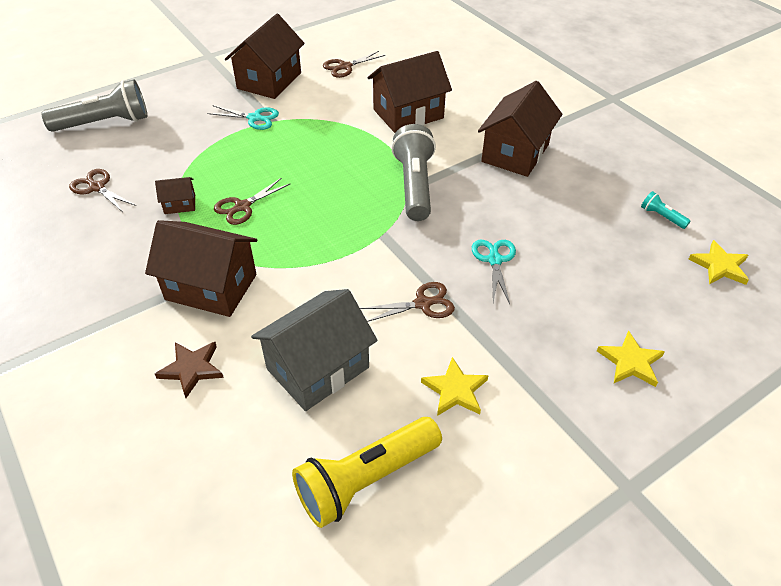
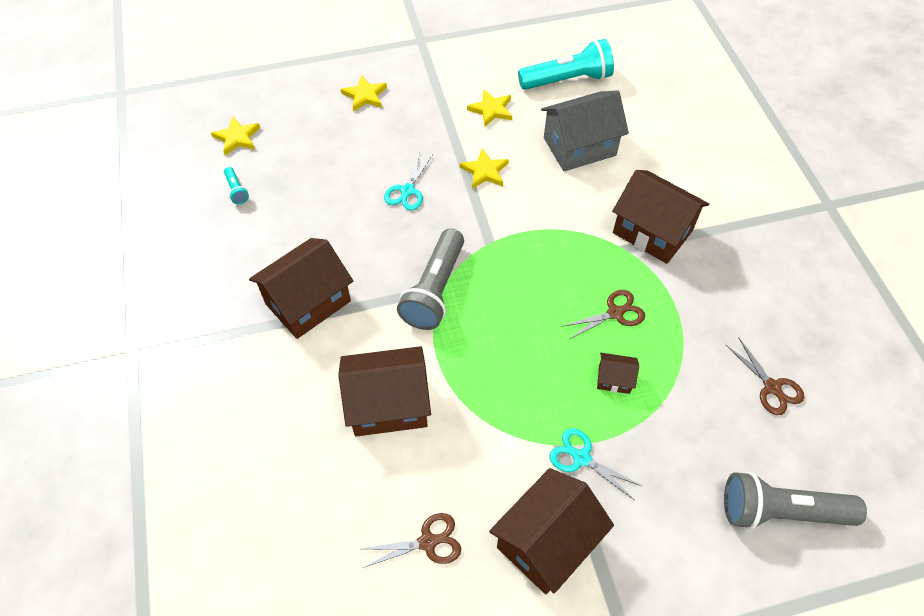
camera: 160 degrees left, 10 degrees up
(180, 204) = (679, 335): brown house -> brown house (614, 379)
(192, 369) = (670, 169): brown star -> none
(365, 480) = (567, 80): yellow flashlight -> turquoise flashlight
(422, 304) = (485, 171): brown scissors -> yellow star

